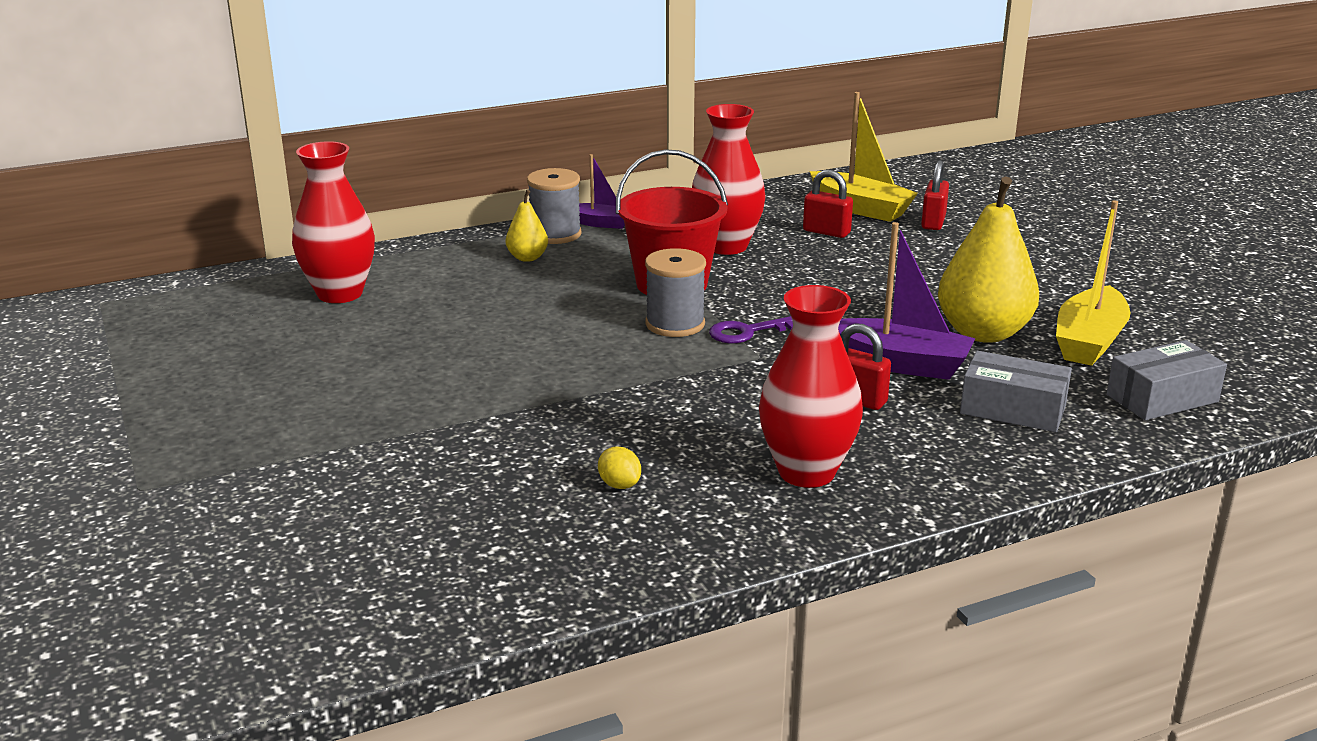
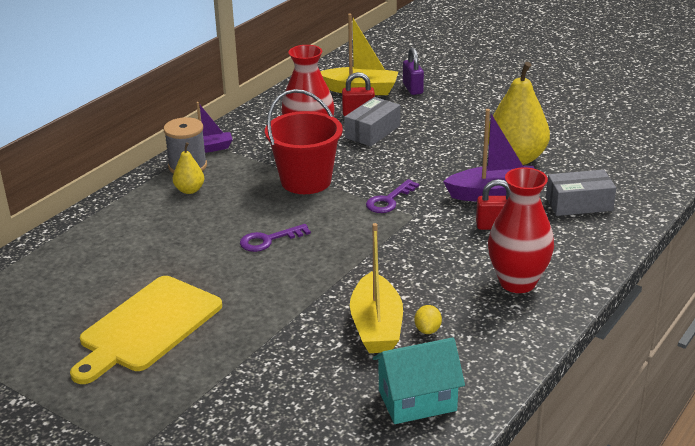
camera: 30 degrees left, 5 degrees up
(314, 374) = (147, 327): none -> yellow cutting board
(340, 294) = (89, 260): red vase -> none
(507, 556) = (417, 400): none -> turquoise house
(551, 331) = (268, 240): none -> purple key
(619, 485) = (427, 330): yellow lemon -> yellow lemon turned 75 degrees clockwise
(675, 324) = (339, 209): grey spool -> none
(933, 222) = (412, 88): red padlock -> purple padlock
(1089, 341) = (573, 146): yellow boat -> yellow boat (376, 326)
(1162, 398) = (641, 171): grey box -> grey box (372, 132)

